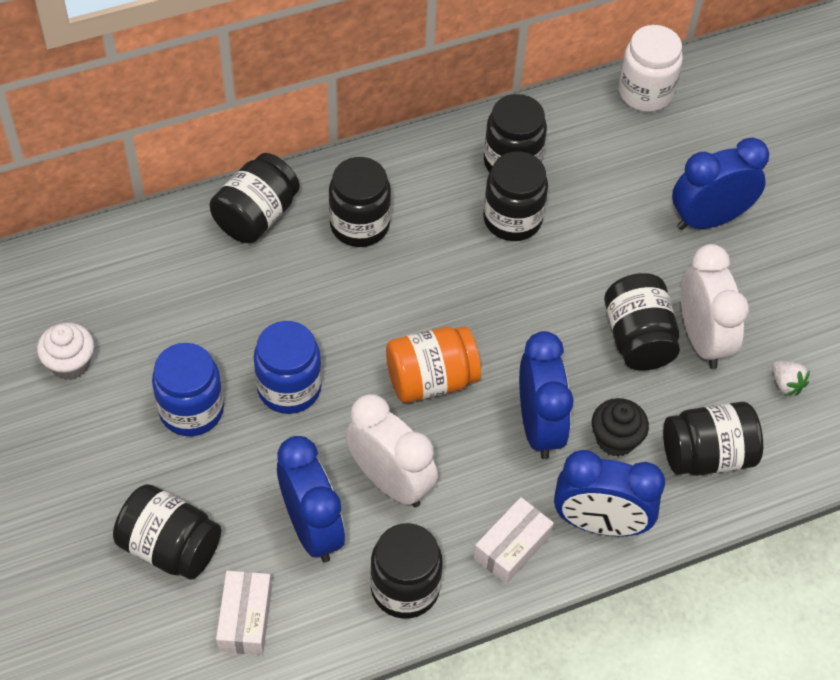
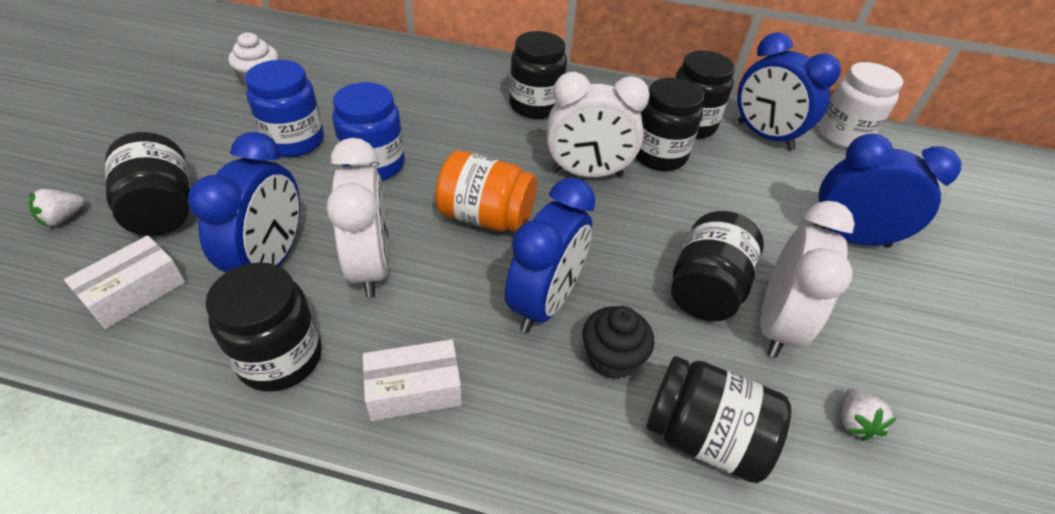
camera: 35 degrees right, 10 degrees down
(101, 609) = (63, 218): none -> white strawberry
(256, 216) = (470, 71): black jar -> none
(471, 280) = (587, 173): none -> white clock
(600, 523) = (524, 427): blue clock -> blue clock (764, 136)

